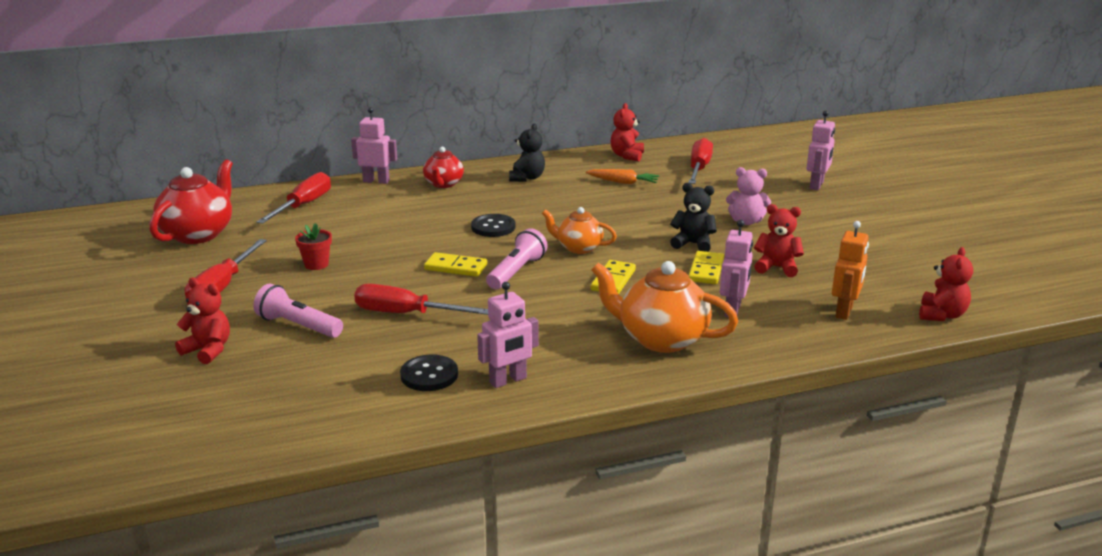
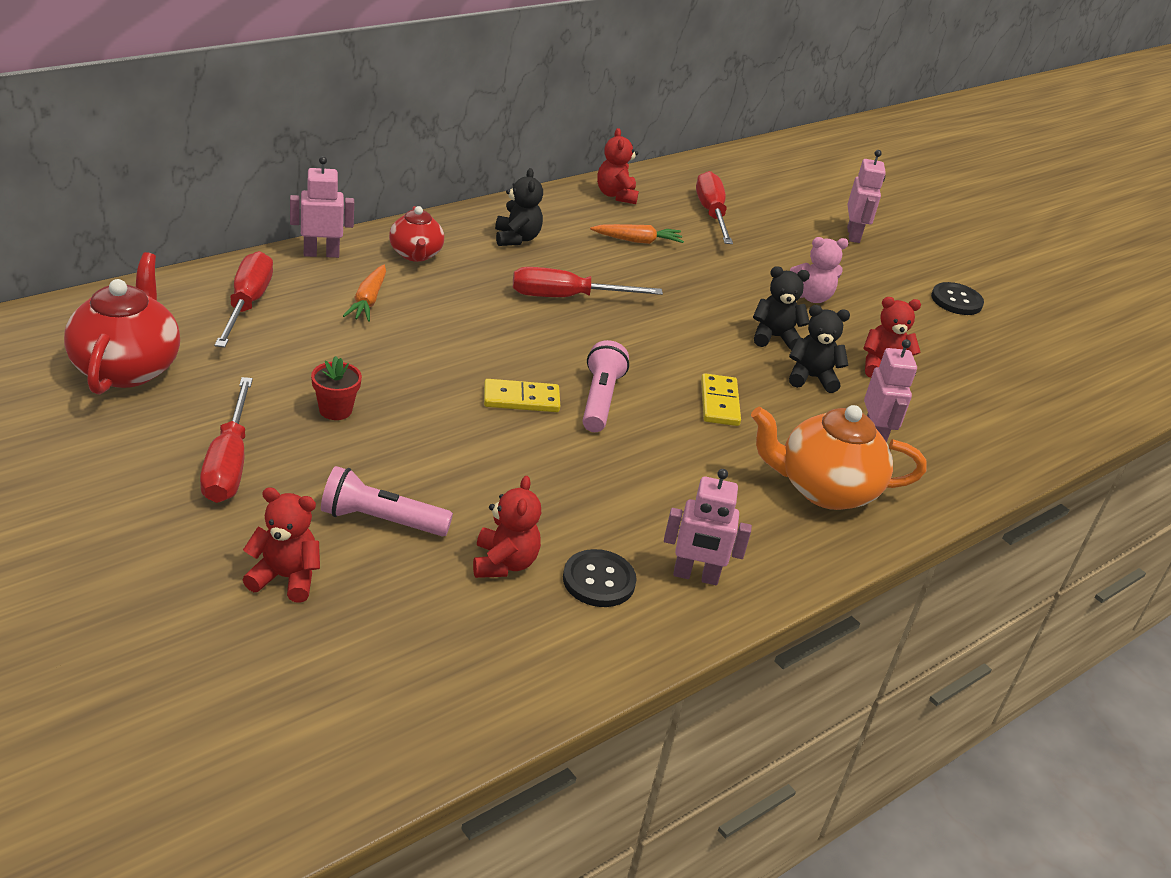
camera: 25 degrees left, 10 degrees up
(388, 207) = (368, 301): none -> orange carrot
(406, 314) = (508, 484): red screwdriver -> red screwdriver (566, 297)
(493, 227) = (526, 326): black button -> black button (956, 301)
(508, 380) = (695, 576): pink robot -> pink robot turned 60 degrees clockwise
(578, 248) = (649, 354): orange teapot -> none
(706, 270) = (811, 378): yellow domino -> black teddy bear
(844, 312) = (985, 427): orange robot -> none
(941, 315) = (1077, 422): red teddy bear -> red teddy bear (504, 563)

